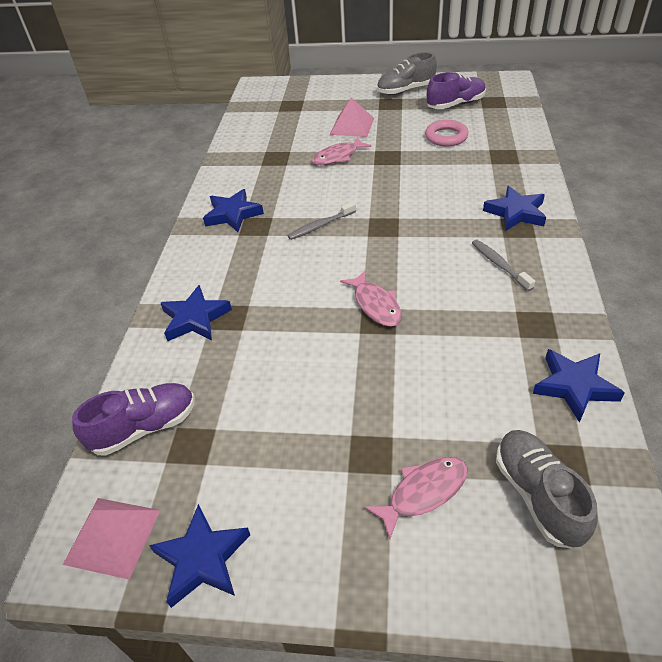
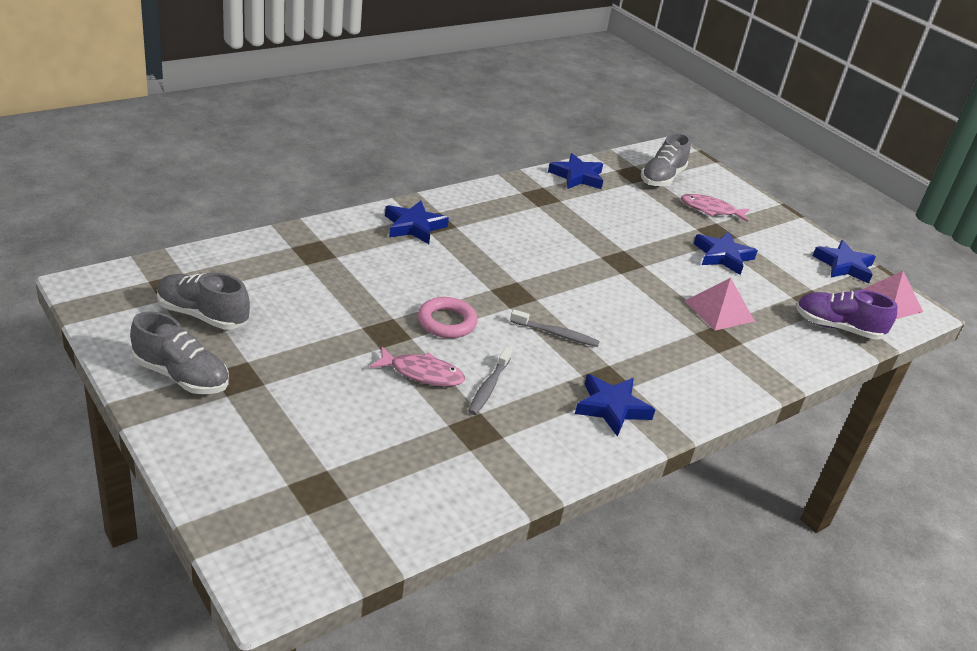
camera: 140 degrees left, 10 degrees down
(195, 318) = (745, 356): blue star -> blue star (723, 256)
(352, 126) = (334, 391): pink pyramid -> pink pyramid (719, 311)
(375, 305) = (610, 267): pink fish -> none
(446, 137) = (301, 301): pink ring -> pink ring (446, 322)
(455, 105) = (202, 315): purple shoe -> grey shoe
(499, 265) = (495, 221): grey toothbrush -> grey toothbrush (488, 387)

